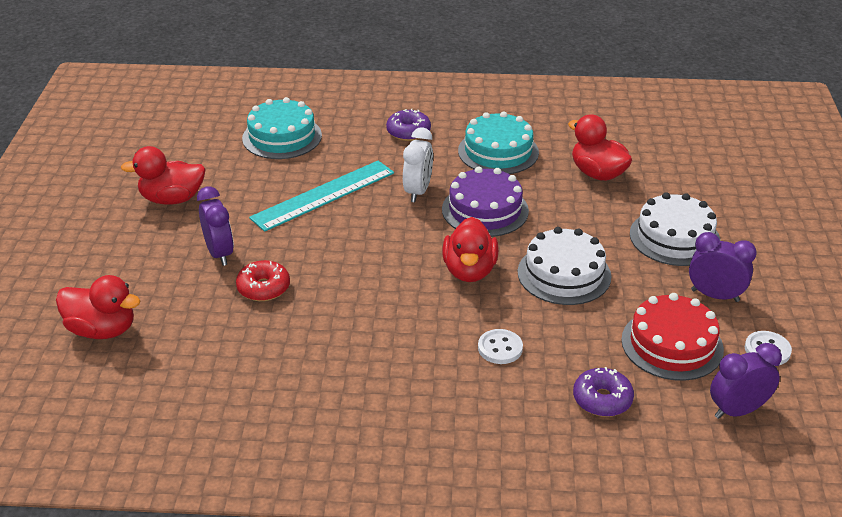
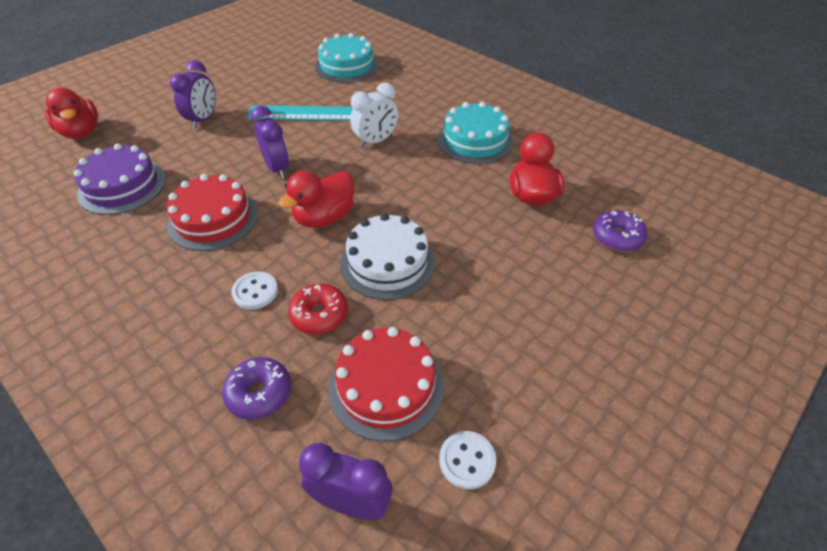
camera: 40 degrees right, 10 degrees up
(172, 199) = (232, 75): red duck -> none
(263, 288) = (190, 154): red donut -> red donut (319, 315)
(379, 322) = (213, 219): none -> red cake
(408, 132) = (430, 98): purple donut -> purple donut (617, 237)
(485, 210) = (402, 178): purple cake -> purple cake (122, 186)
(674, 237) = (526, 287): white cake -> none
(715, 295) = (490, 366): purple clock -> purple clock (277, 168)

